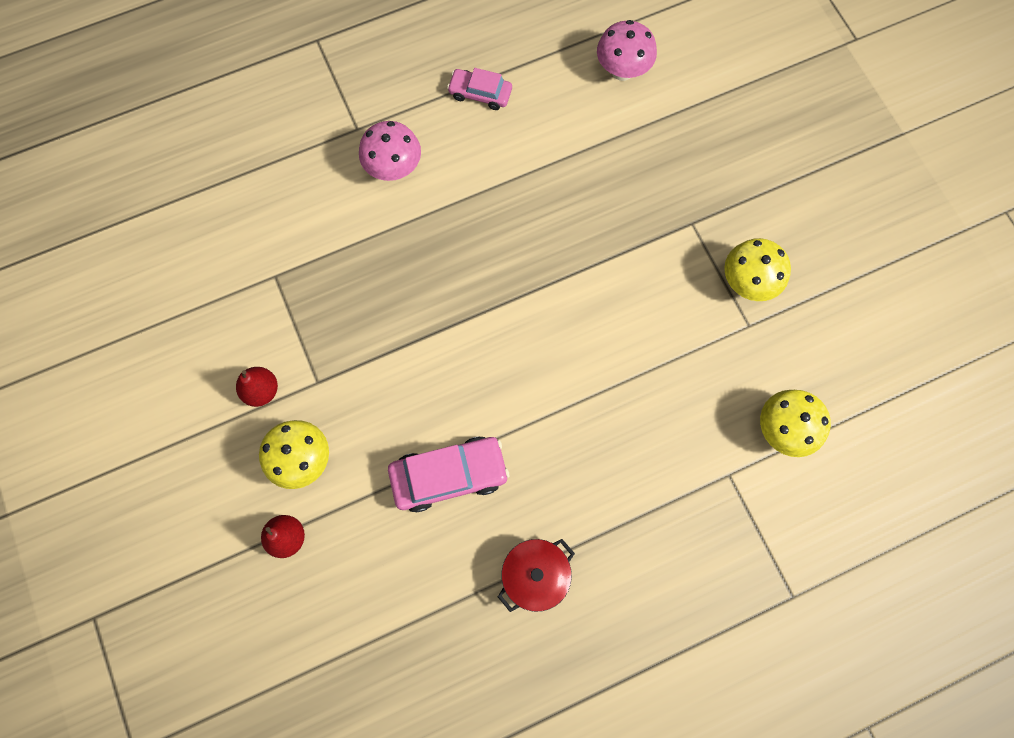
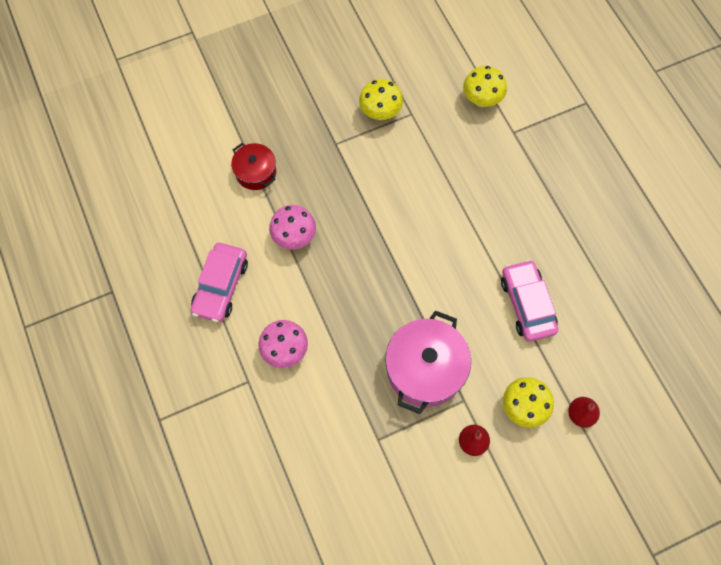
camera: 90 degrees left, 5 degrees down
(362, 334) = (425, 369): none -> pink pot
(480, 93) = (221, 286): pink car -> pink car, size x1.62
(535, 575) = (589, 249): red pot -> red pot (256, 172)
(622, 71) = (207, 184): pink mushroom -> pink mushroom (294, 237)

